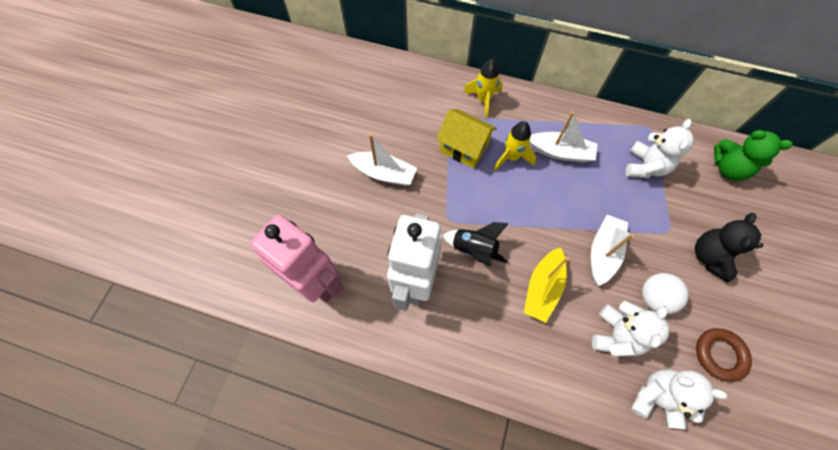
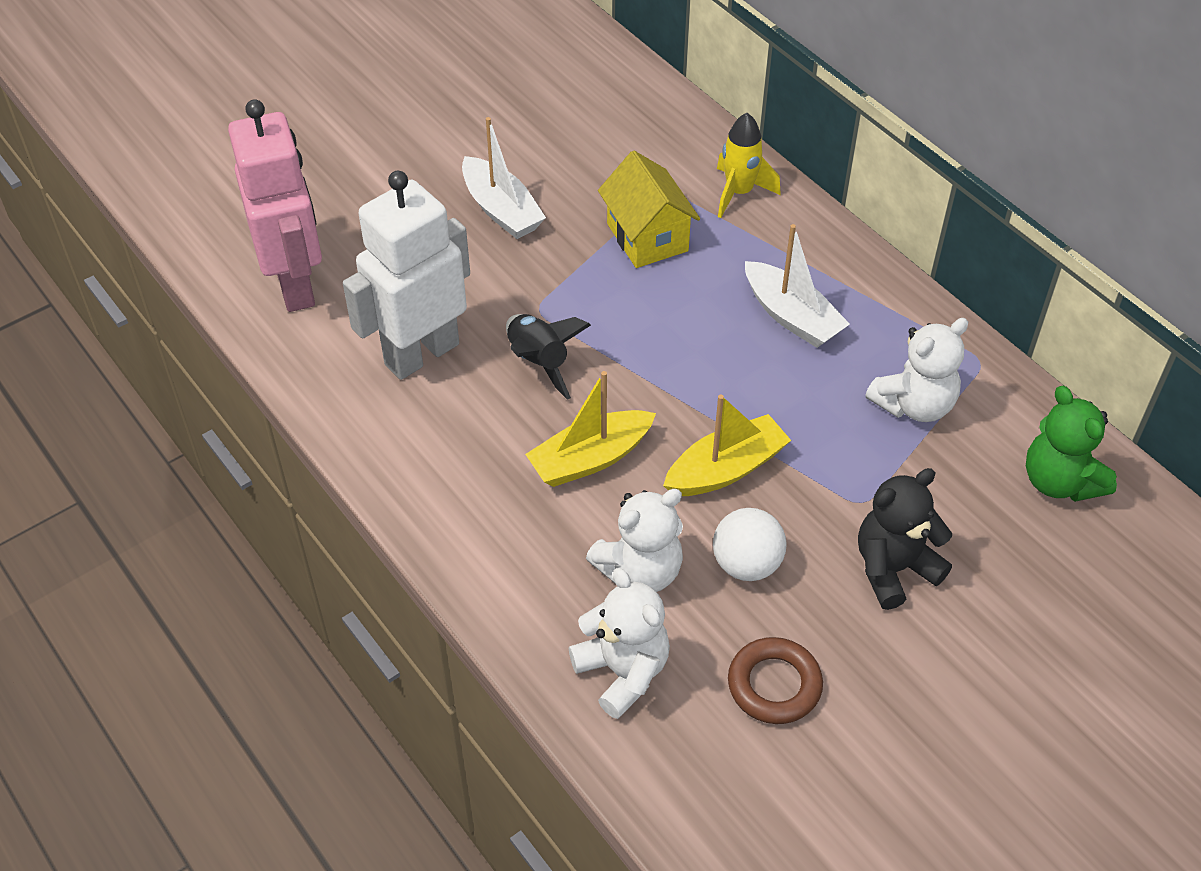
camera: 35 degrees right, 15 degrees down
(511, 157) = (708, 284): yellow rocket -> none
(603, 252) = (726, 469): white boat -> yellow boat

